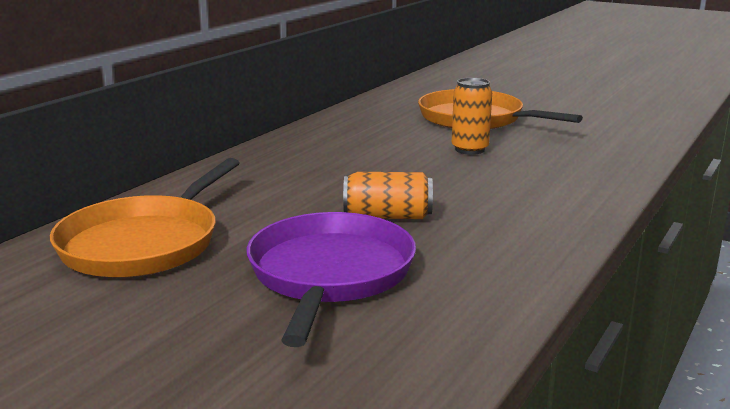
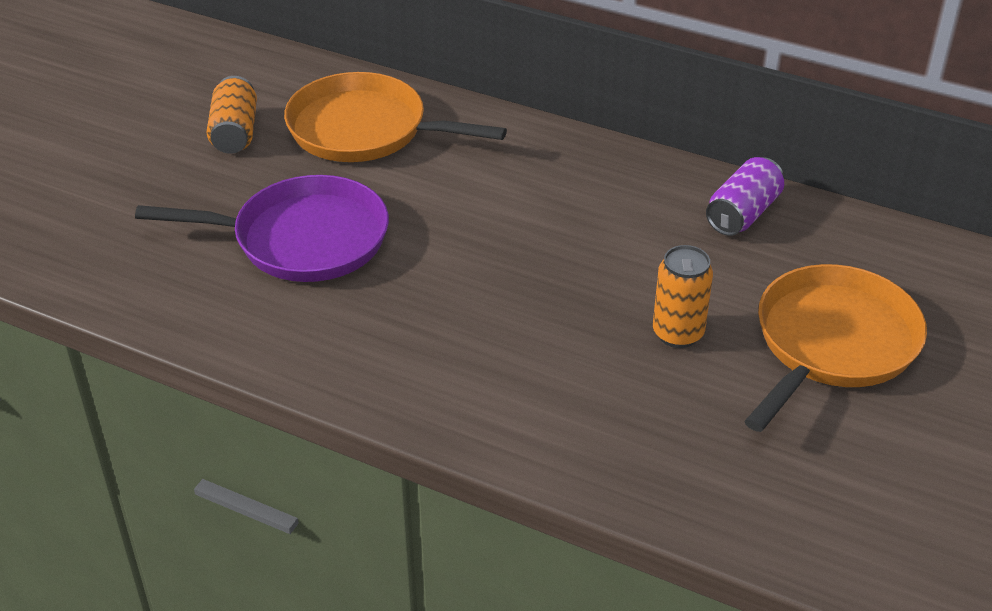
camera: 85 degrees right, 20 degrees up
(341, 127) = (743, 214): none -> purple can
(387, 216) = (435, 268): orange can -> orange can (235, 132)

